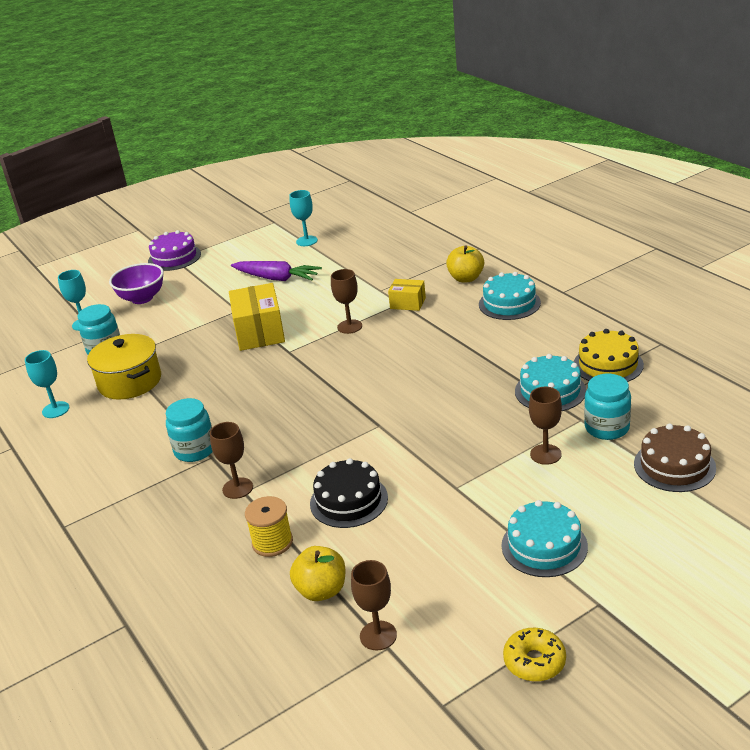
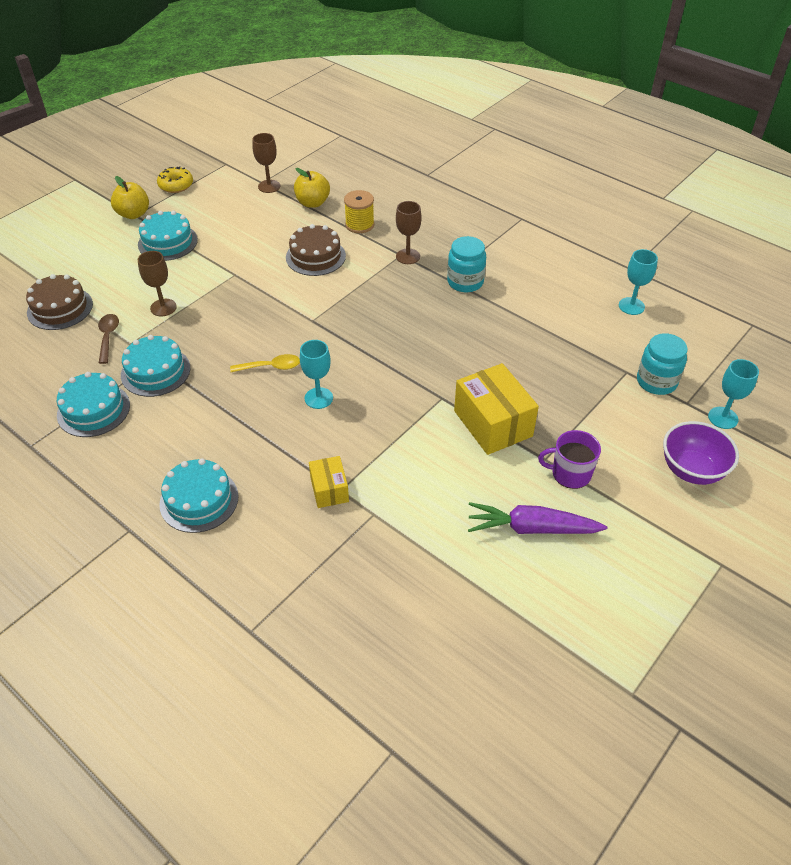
camera: 160 degrees right, 15 degrees up
(130, 382) = (587, 343): yellow pot -> none
(174, 257) = (726, 568): purple cake -> none
(227, 301) = (570, 473): none -> purple mug
(306, 241) = (539, 632): turquoise goblet -> turquoise goblet (318, 398)
(349, 326) = (388, 442): brown goblet -> none
(349, 500) = (315, 256): black cake -> brown cake
(408, 303) = (329, 490): yellow box -> yellow box turned 75 degrees clockwise
(433, 386) = (271, 367): none -> yellow spoon
(466, 278) = (261, 549): yellow apple -> yellow apple (133, 214)
(607, 428) = (108, 337): turquoise jar -> brown spoon
(608, 365) = (93, 410): yellow cake -> turquoise cake

